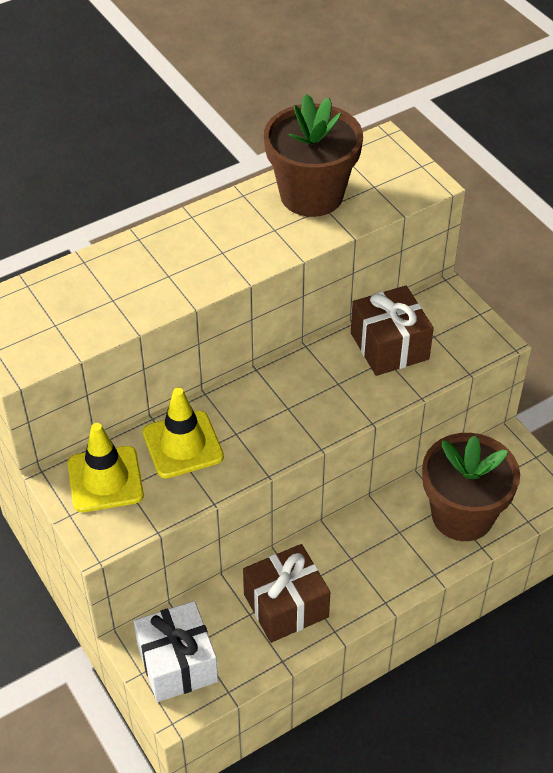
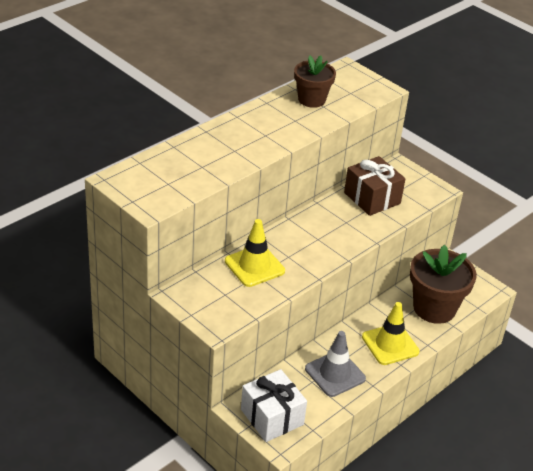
camera: 15 degrees left, 10 degrees down
(105, 479) = (208, 291): yellow traffic cone -> yellow traffic cone (390, 344)
(286, 605) = (335, 374): brown gift -> grey traffic cone
(311, 195) = (311, 100): brown flower pot -> brown flower pot, size x0.64

